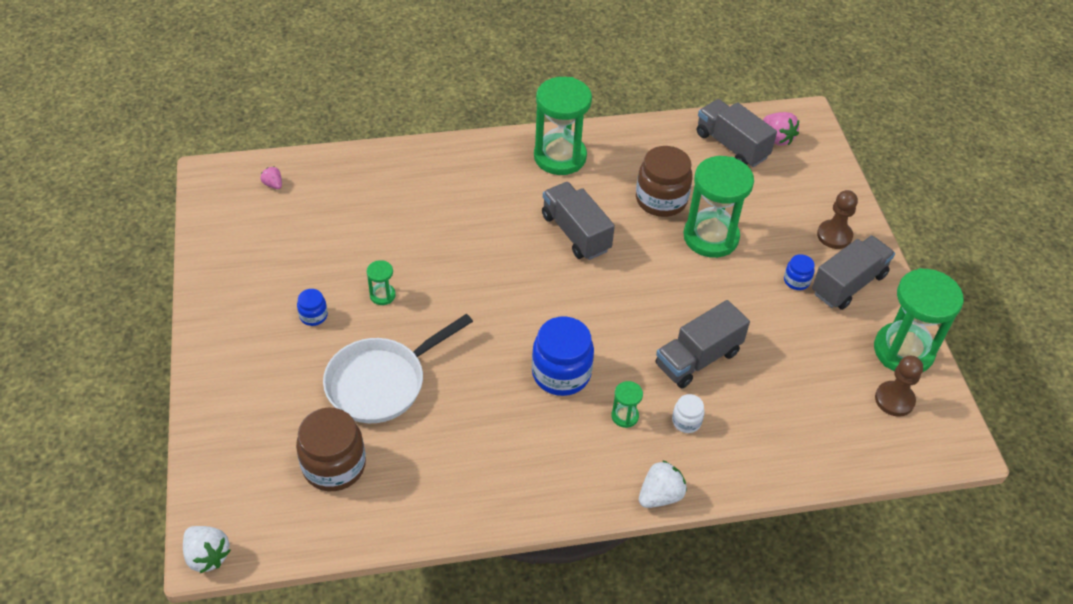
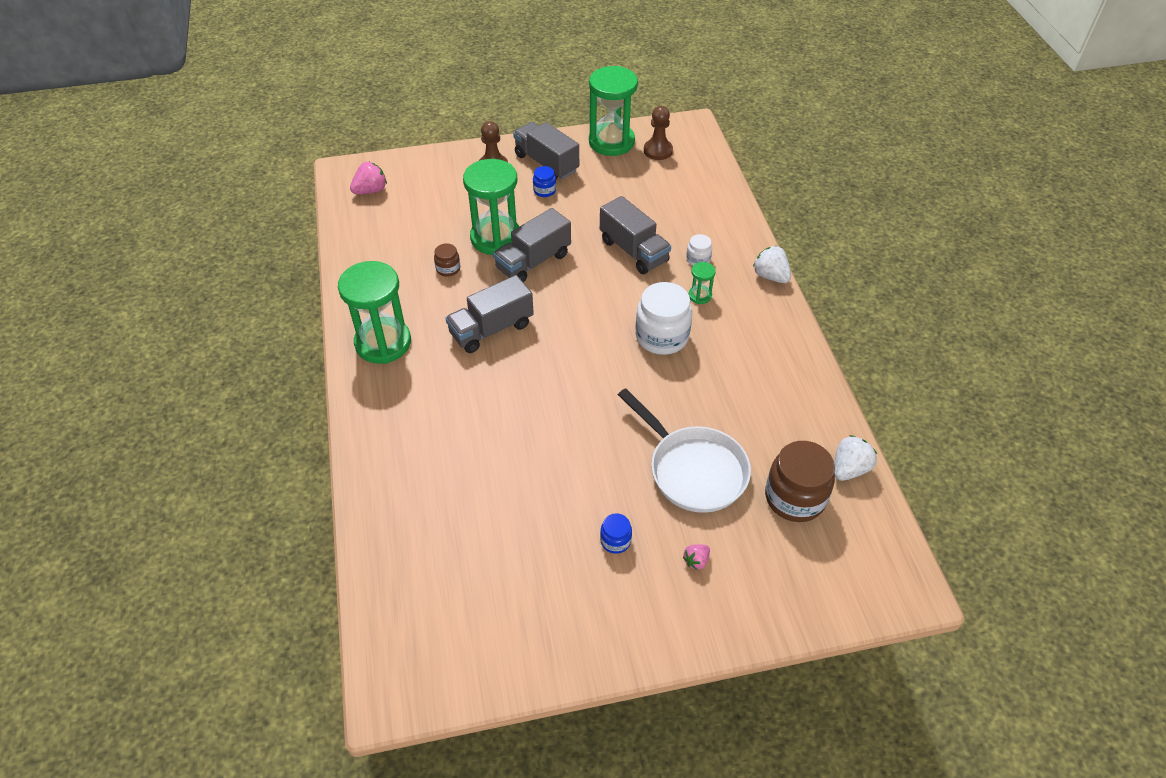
camera: 90 degrees left, 0 degrees up
(207, 556) = (916, 589): white strawberry -> white strawberry (849, 469)
(273, 184) = (411, 615): pink strawberry -> pink strawberry (696, 561)
(382, 295) = (582, 480): green hourglass -> none
(561, 373) = (662, 337): blue jar -> white jar
(661, 200) = (448, 269): brown jar -> brown jar, size x0.49
(731, 145) = (378, 220): grey truck -> grey truck (533, 262)

